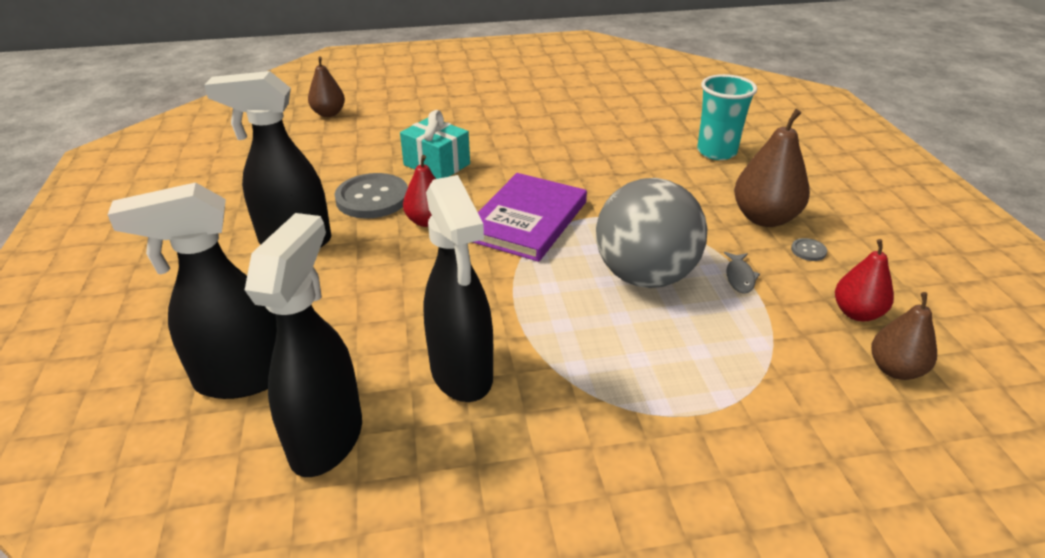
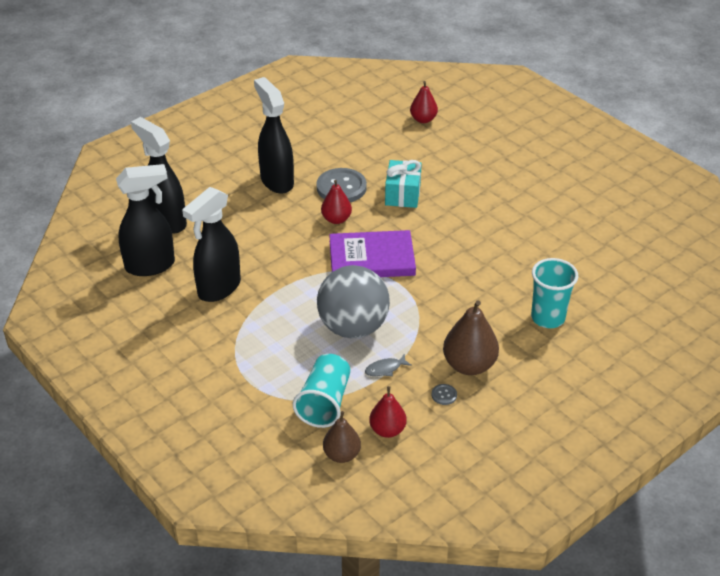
camera: 60 degrees right, 5 degrees up
(329, 113) = (423, 119): brown pear -> red pear
(781, 350) = (324, 402): none -> turquoise cup

